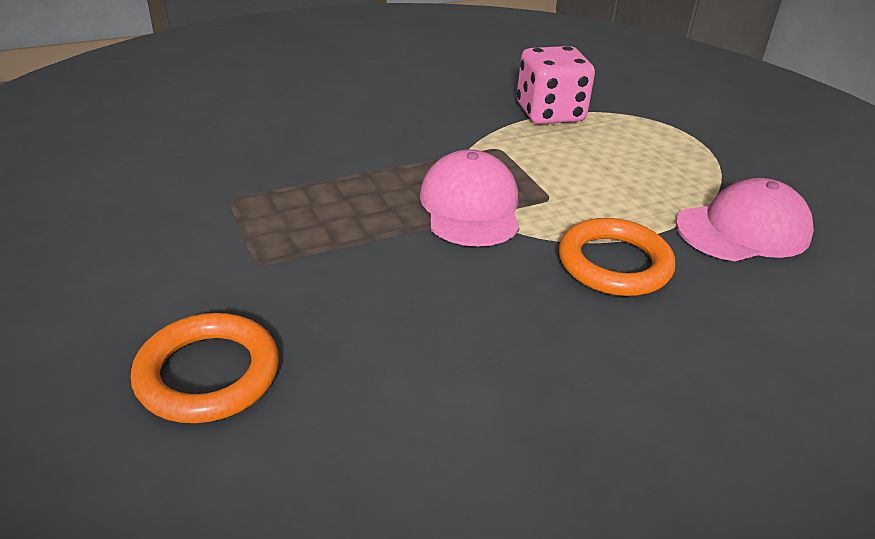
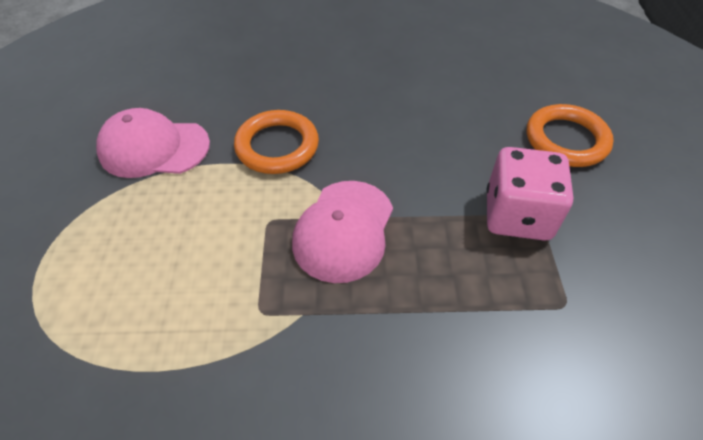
camera: 155 degrees left, 15 degrees up
(549, 113) = (141, 371): pink dice -> pink dice (517, 215)

